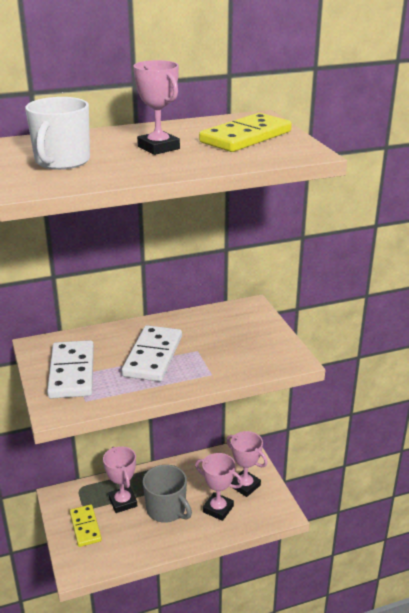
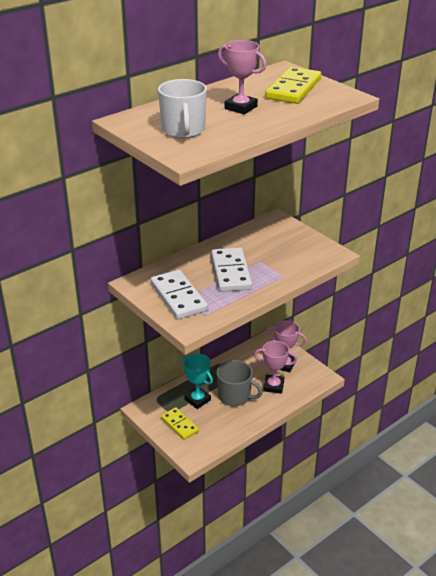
camera: 20 degrees left, 5 degrees up
(123, 502) = (197, 400): pink trophy -> turquoise trophy

